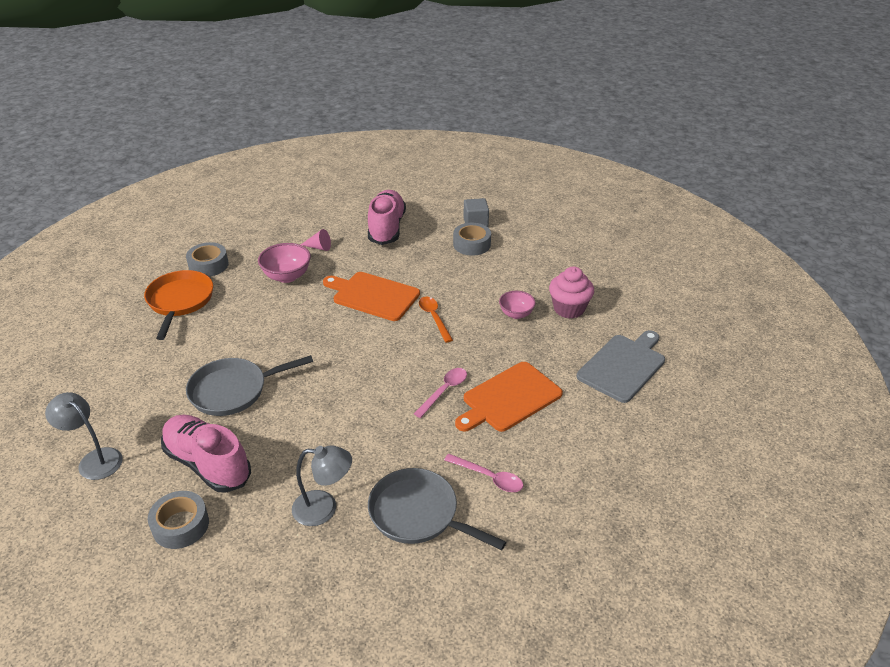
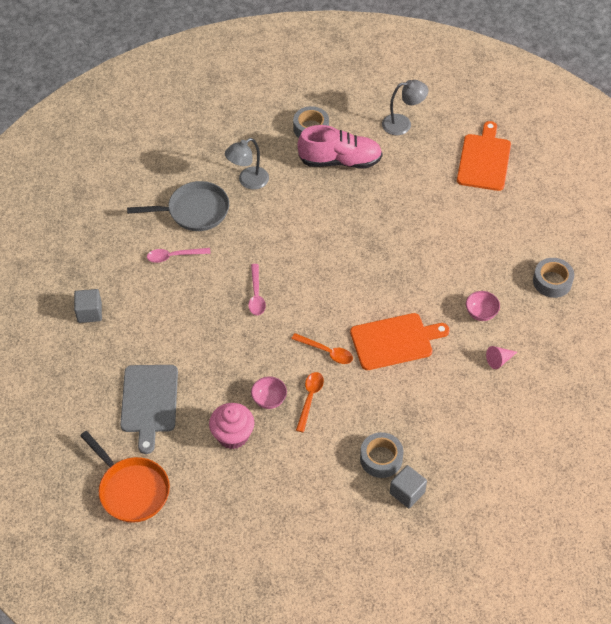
camera: 140 degrees right, 15 degrees up
(180, 302) = (519, 239): orange pan -> orange pan (131, 489)
(233, 390) = (387, 206): grey pan -> none
(287, 276) = (481, 313): pink bowl -> pink bowl, size x0.66
(386, 228) = (475, 425): pink shoe -> none
(483, 298) = (310, 398): none -> orange spoon
(509, 398) = (208, 318): orange cutting board -> orange cutting board (484, 160)
(629, 475) = (89, 312): none -> grey cube

